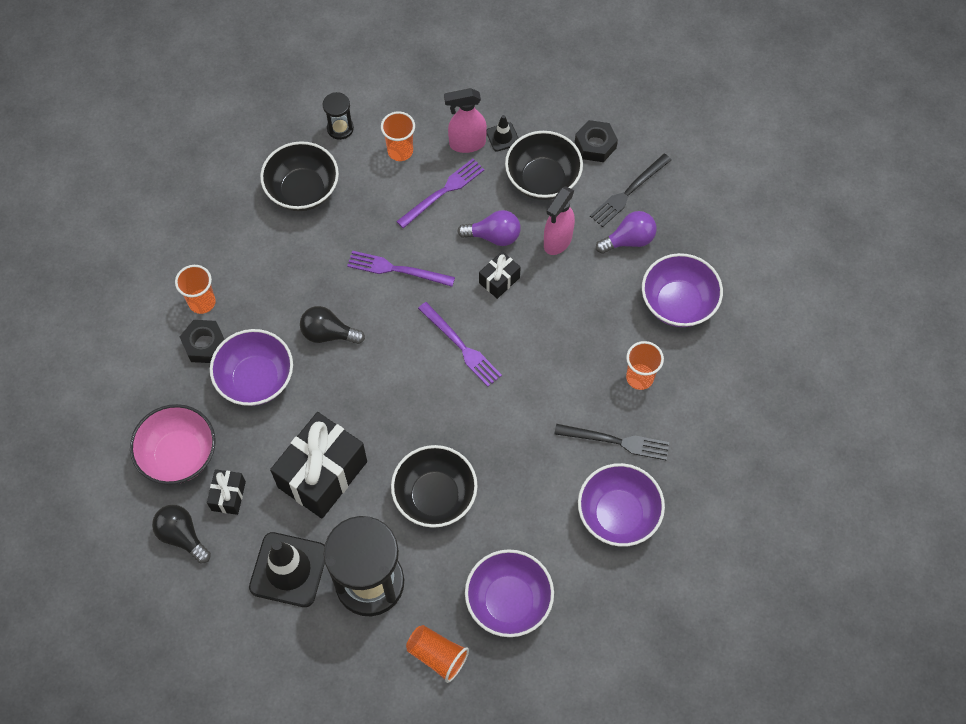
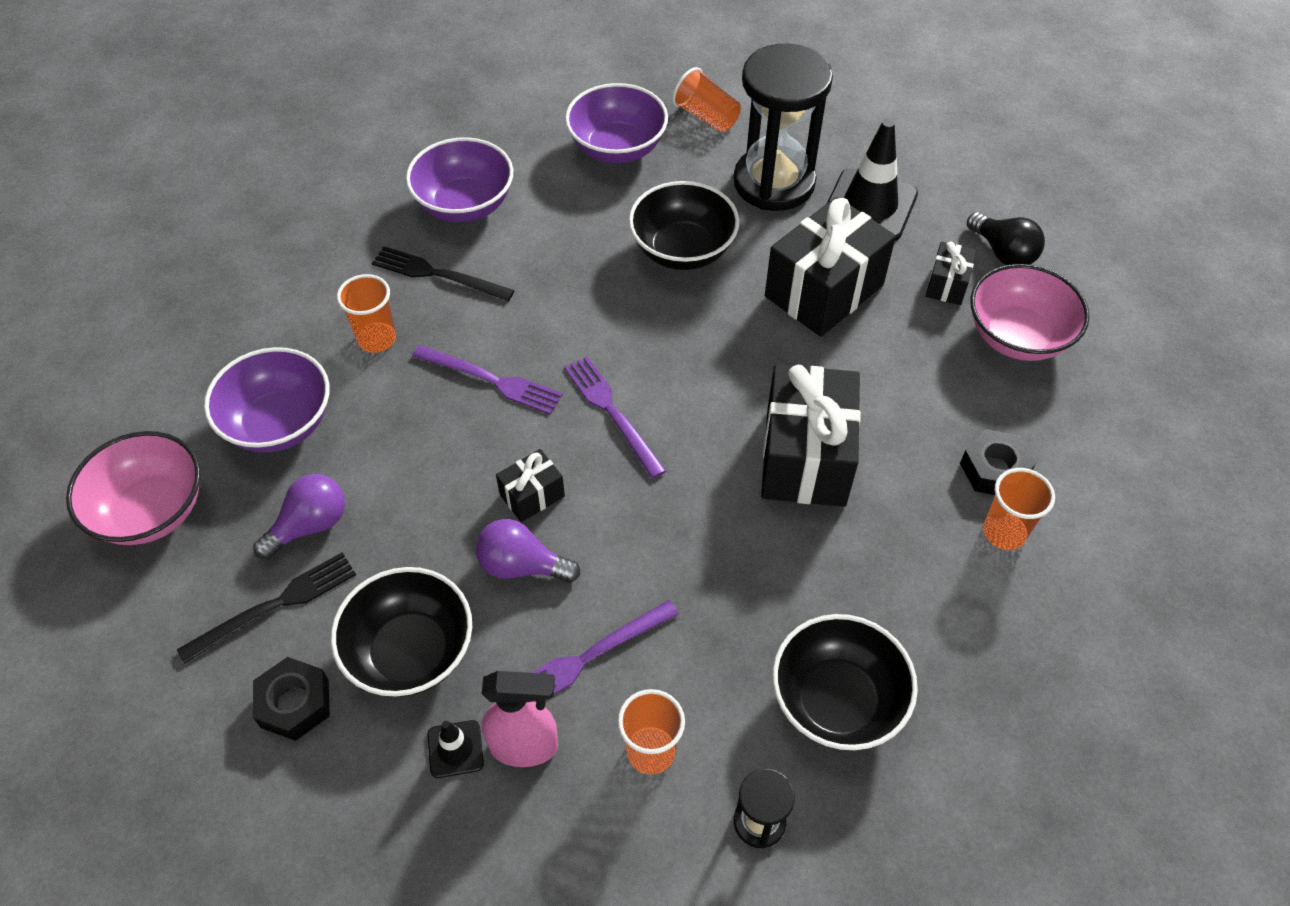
camera: 170 degrees left, 10 degrees down
(256, 379) = (914, 412): purple bowl -> none
(328, 333) = (805, 457): black light bulb -> black gift
(397, 269) = (689, 536): purple fork -> purple fork (491, 380)
(557, 241) = (422, 541): pink spray bottle -> none
(629, 240) = (310, 525): purple light bulb -> purple light bulb turned 150 degrees clockwise
(729, 234) = (151, 511): none -> pink bowl

